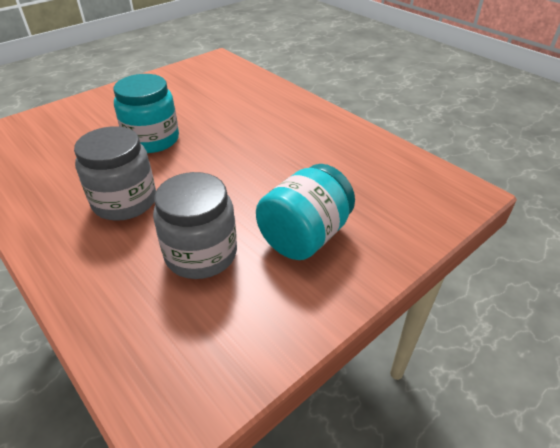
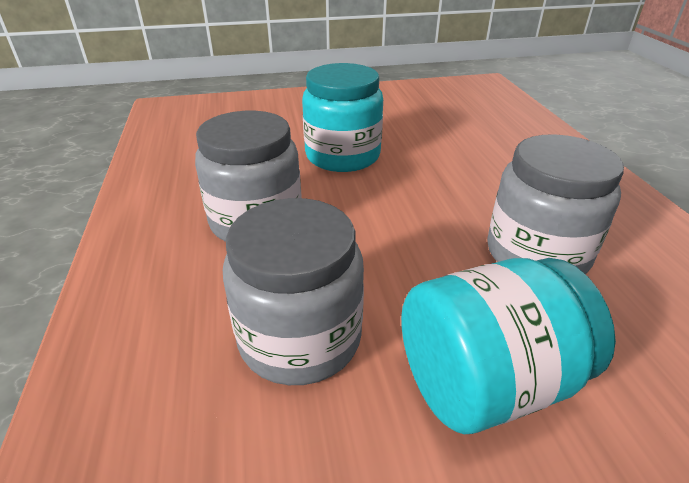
camera: 30 degrees right, 5 degrees down
(300, 165) = (536, 254): none -> grey jar

